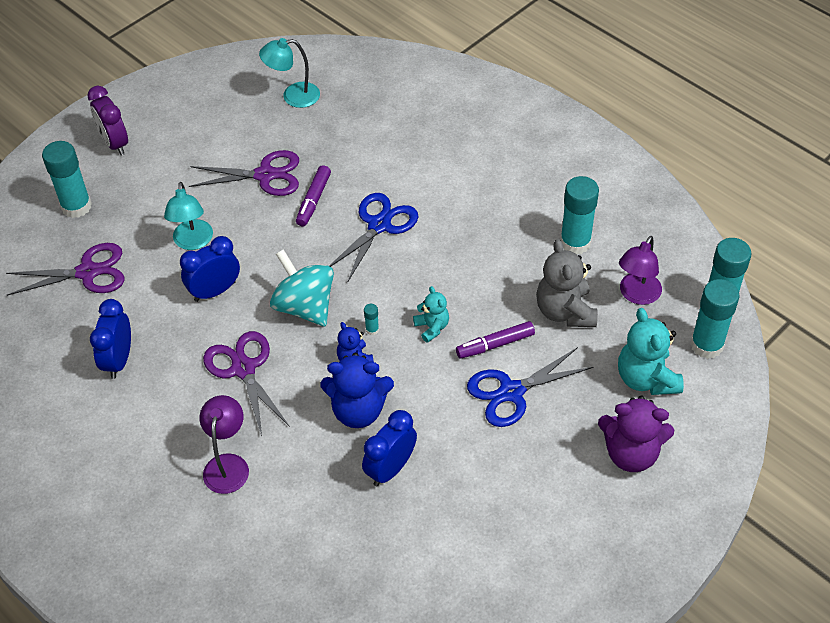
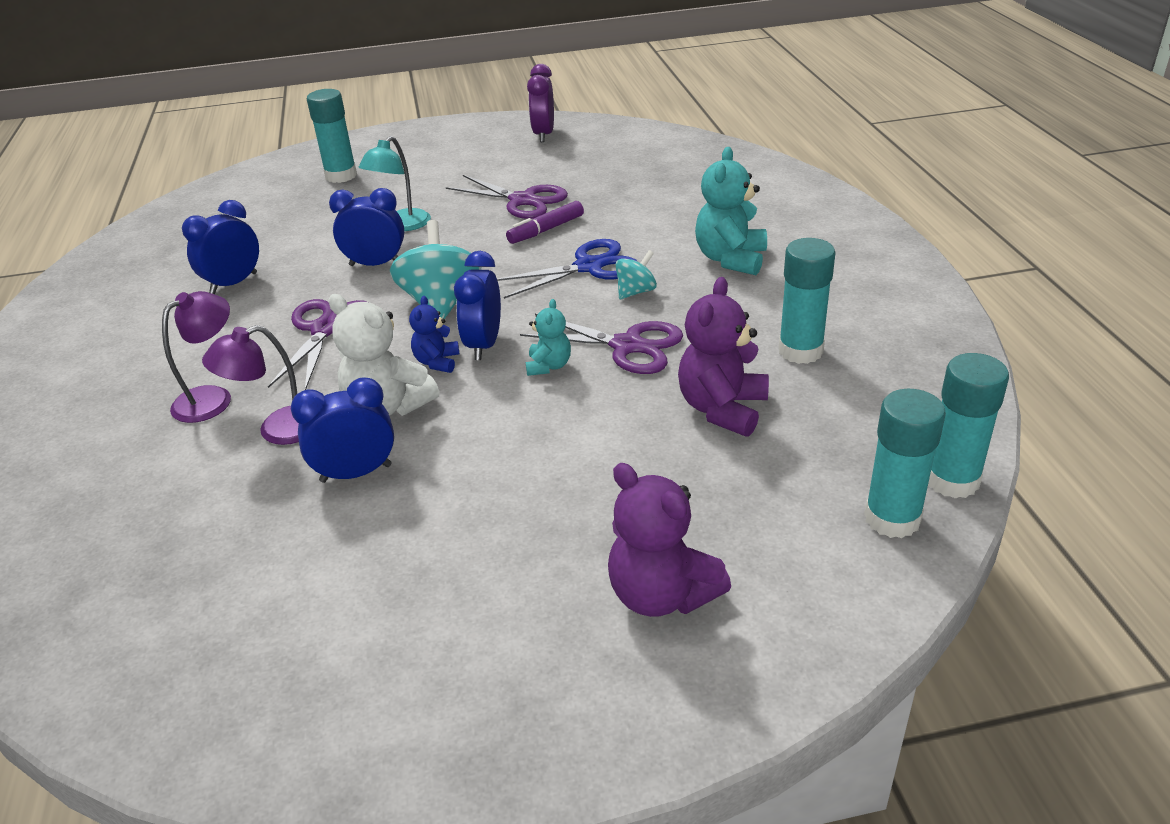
camera: 35 degrees right, 15 degrees down
(87, 272) = (292, 218): purple scissors -> purple scissors (627, 346)
(115, 143) = (422, 147): purple clock -> purple clock (543, 134)
(293, 96) = (613, 157): turquoise lamp -> none
(358, 410) = (388, 406): blue teddy bear -> white teddy bear
(372, 330) = (484, 345): turquoise glue stick -> blue clock
(432, 235) = (636, 292): none -> turquoise spinning top
(495, 344) = (603, 408): purple marker -> none
(511, 392) = (573, 460): blue scissors -> none
(565, 311) = (722, 409): grey teddy bear -> purple teddy bear
(636, 295) = (835, 427): purple lamp -> purple lamp (277, 430)
(646, 378) = (765, 519): turquoise teddy bear -> turquoise teddy bear (731, 259)

